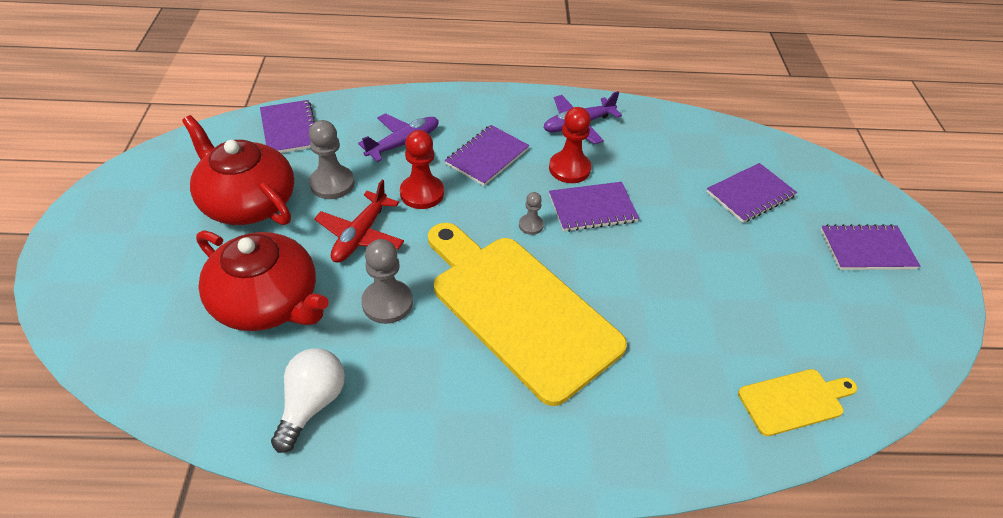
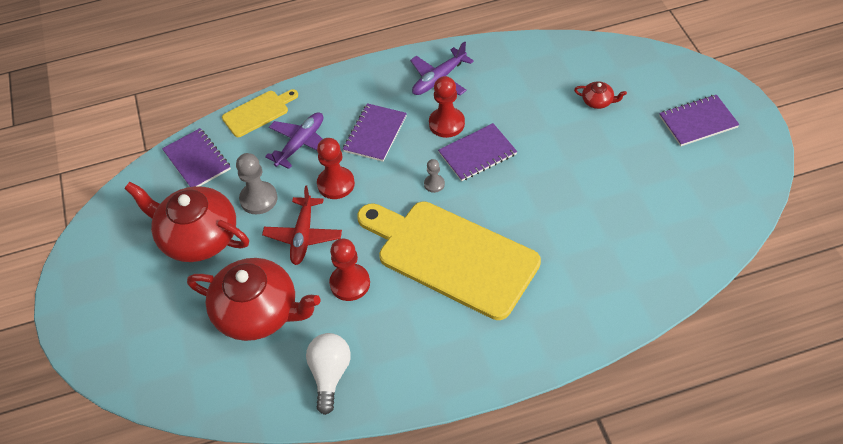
camera: 10 degrees left, 5 degrees up
(387, 303) = (350, 283): grey pawn -> red pawn
(750, 194) = (598, 101): purple notebook -> red teapot
(794, 401) = (670, 260): yellow cutting board -> yellow cutting board (258, 113)

